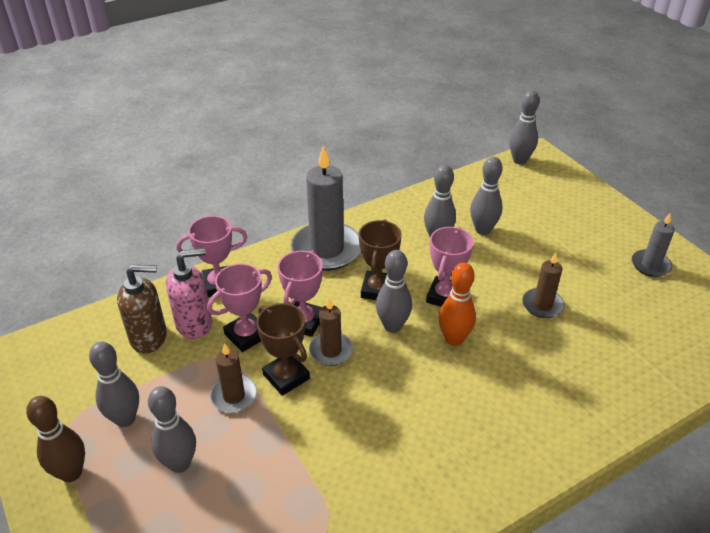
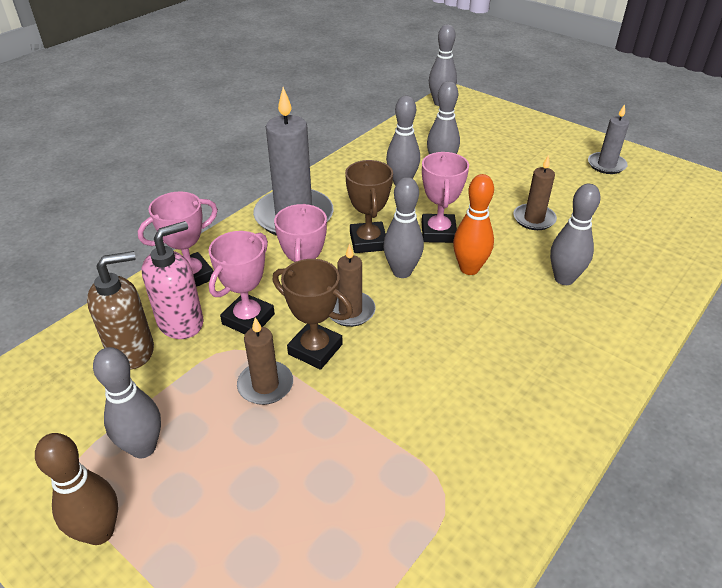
camera: 20 degrees left, 0 degrees up
(180, 463) = (237, 477): grey bowling pin -> grey bowling pin (564, 279)

